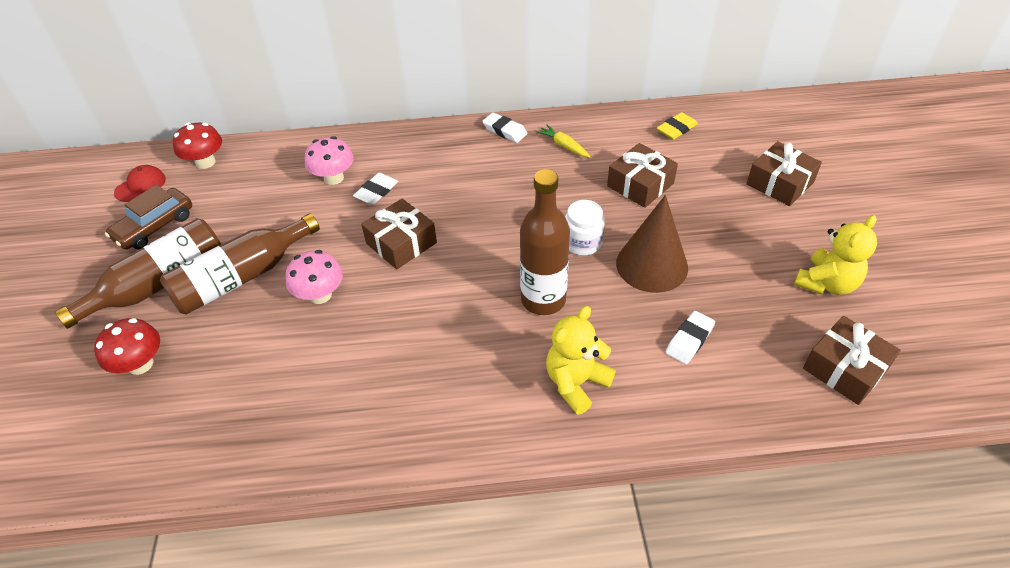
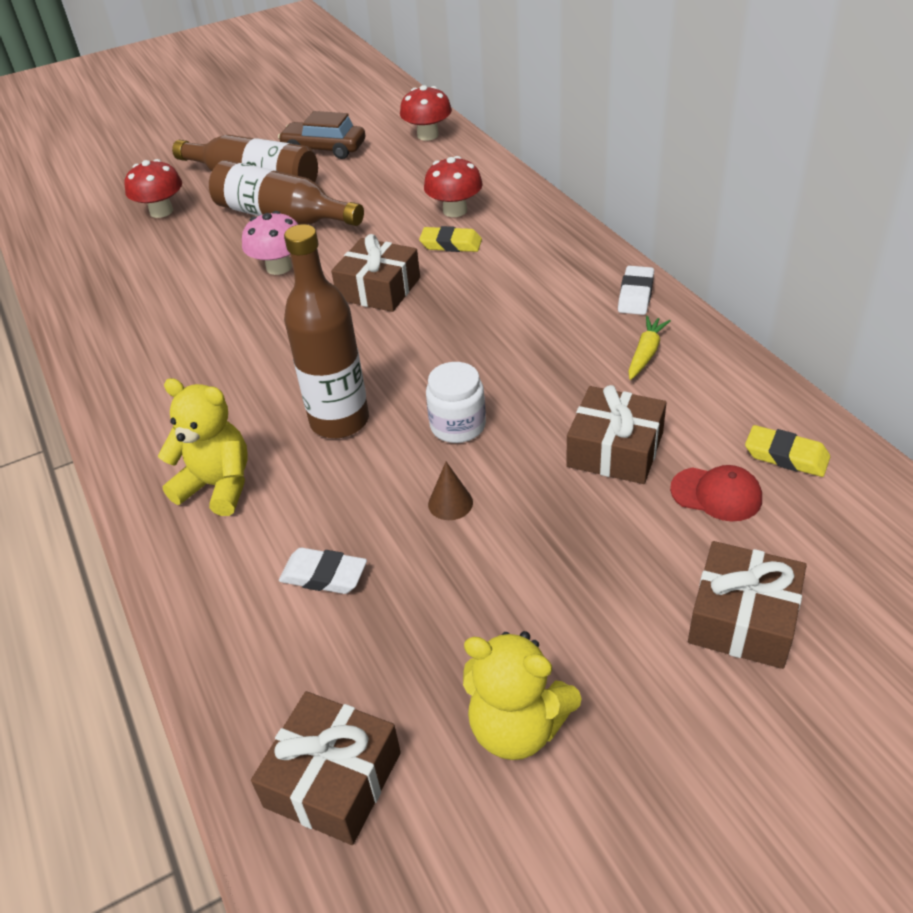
camera: 70 degrees right, 5 degrees down
(140, 186) = (373, 120): red cap -> red cap (716, 494)
(334, 178) = (455, 210): pink mushroom -> red mushroom
(376, 192) = (451, 244): white eraser -> yellow eraser
(652, 265) = (450, 503): brown cone -> brown cone, size x0.41

